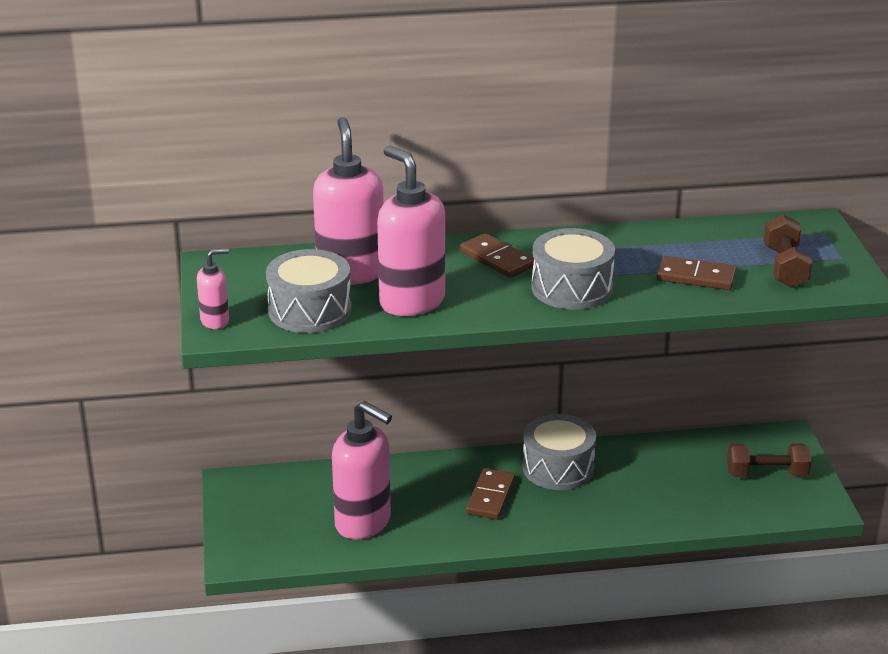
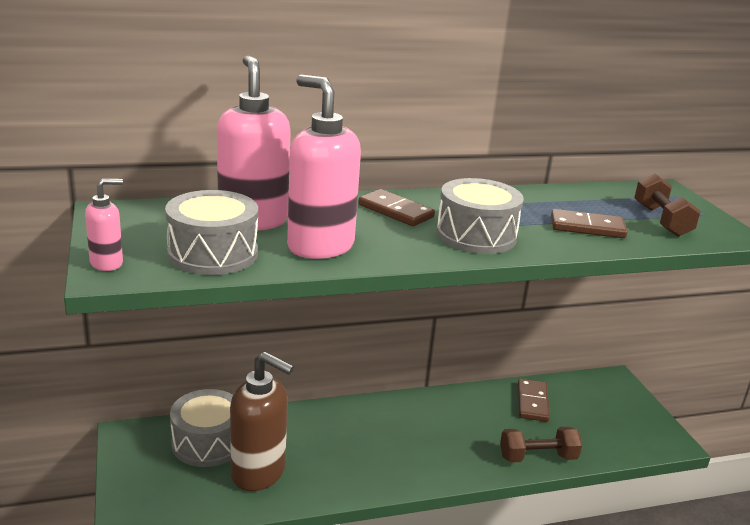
camera: 10 degrees left, 5 degrees down
(363, 523) = (259, 473): pink soap dispenser -> brown soap dispenser
(490, 497) = (377, 442): brown domino -> brown domino (532, 402)
(558, 468) = (432, 412): grey drum -> grey drum (207, 443)
(766, 474) = (612, 413): brown dumbbell -> brown dumbbell (537, 457)

